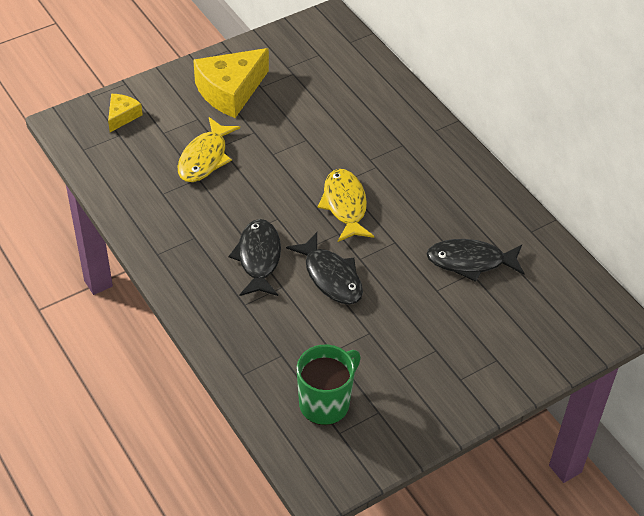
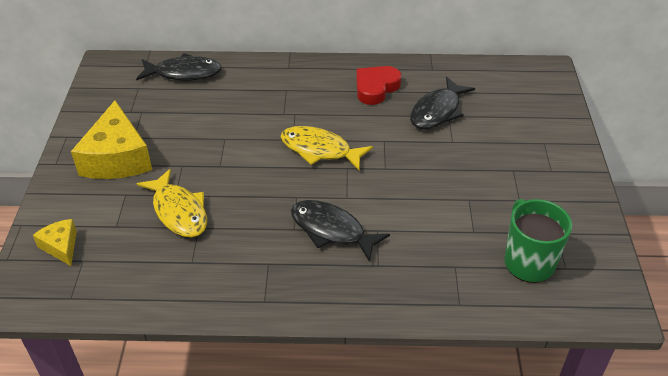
camera: 55 degrees left, 5 degrees down
(331, 277) = (391, 194): black fish -> black fish (184, 73)
(463, 203) = (376, 88): none -> red heart

